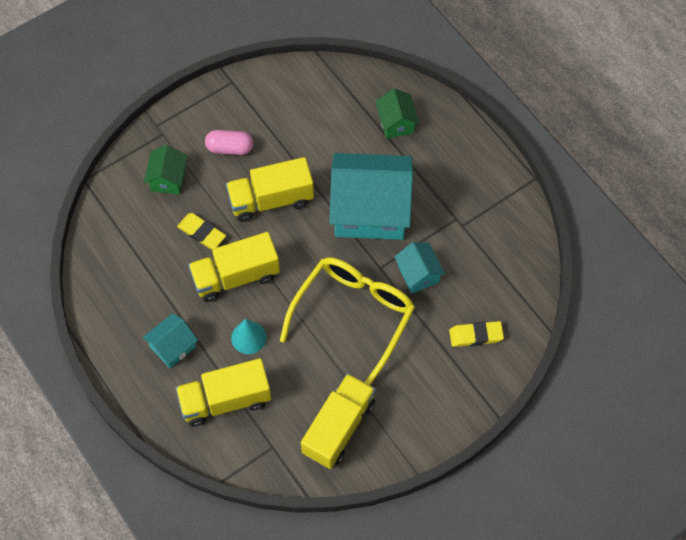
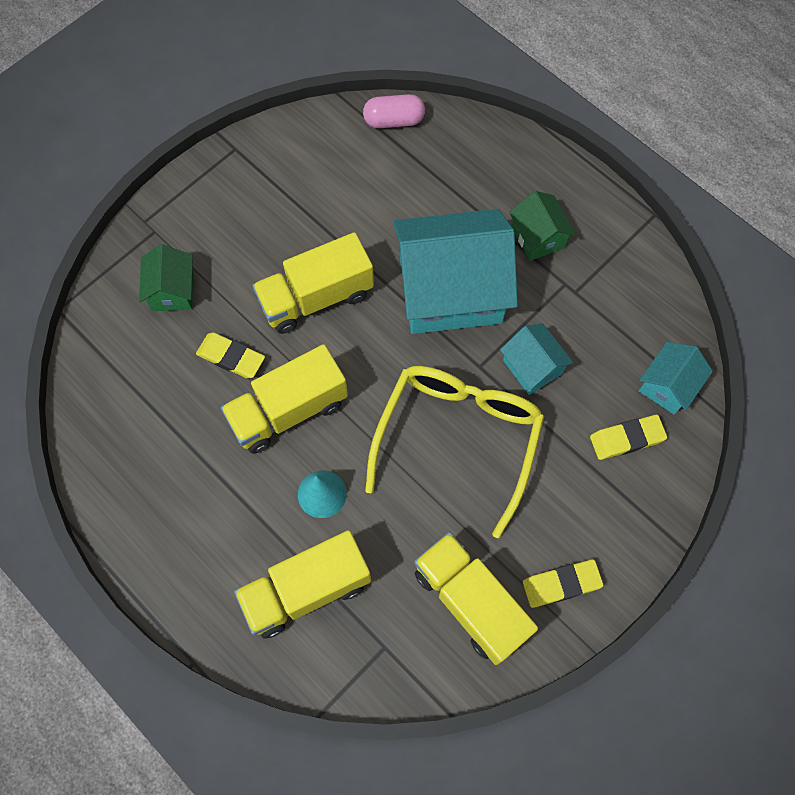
camera: 10 degrees left, 5 degrees up
(173, 346) = (219, 525): turquoise house -> turquoise house (667, 386)
(230, 148) = (248, 236): pink capsule -> pink capsule (394, 120)
(338, 427) = (470, 602): yellow truck -> yellow truck turned 60 degrees counterclockwise
(396, 123) = (460, 170): green house -> green house (538, 237)
(405, 426) = (561, 584): none -> yellow eraser

